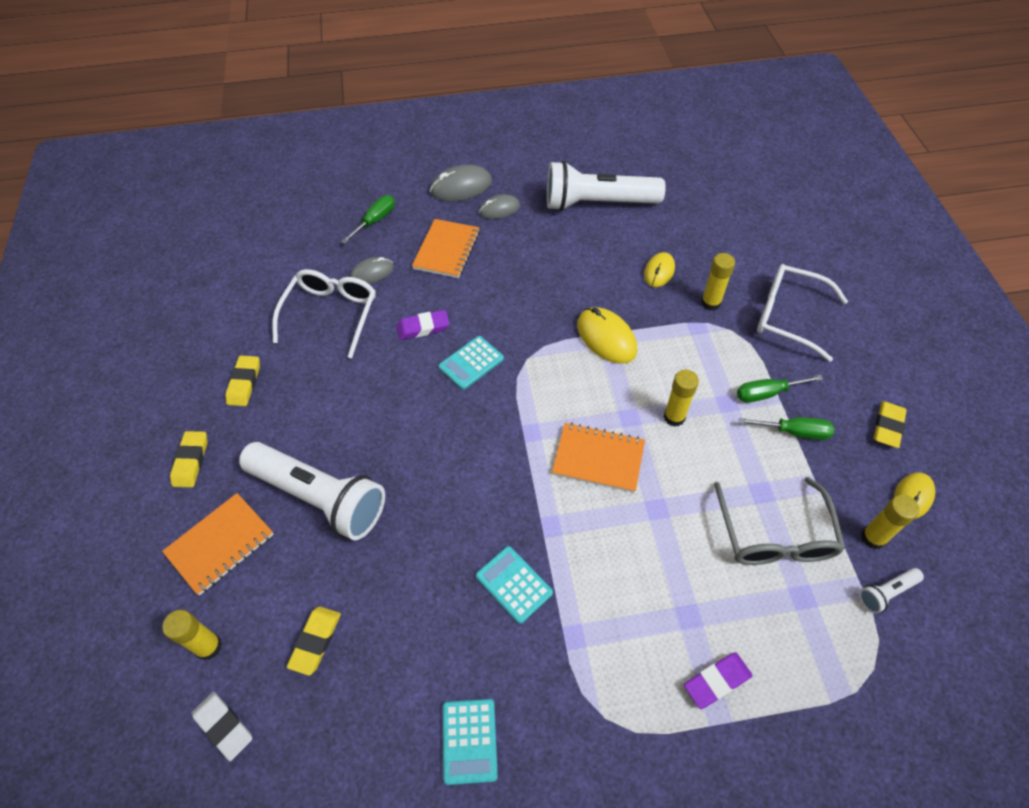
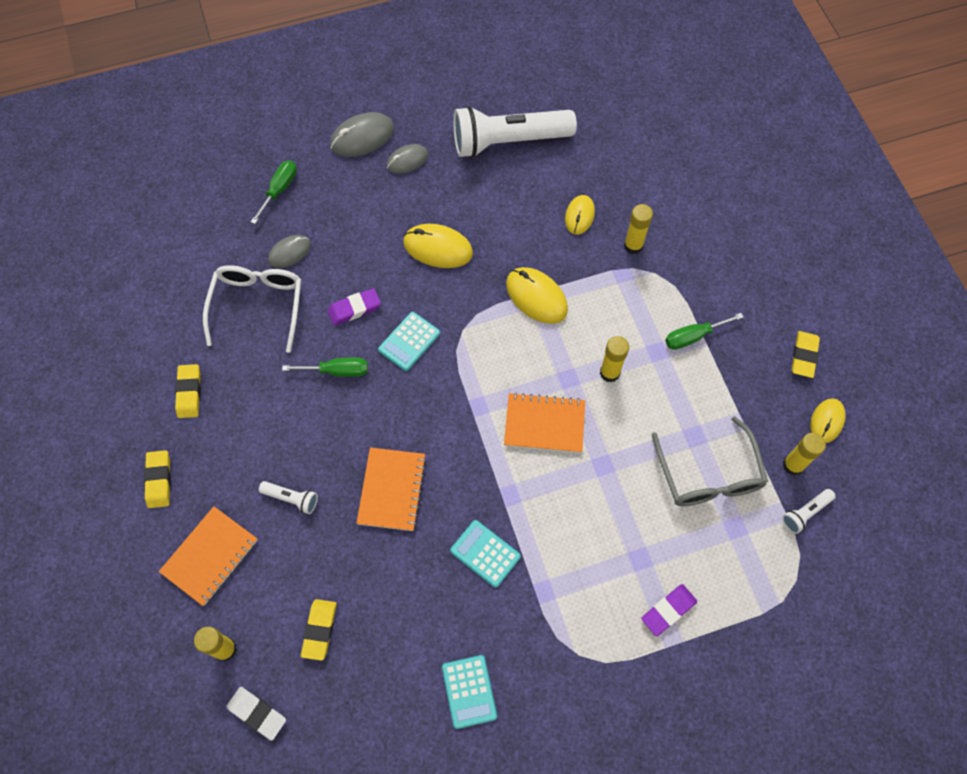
camera: 10 degrees left, 10 degrees up
(319, 497) = (291, 498): white flashlight -> white flashlight, size x0.41
(447, 250) = (362, 217): orange notebook -> orange notebook (392, 490)
(515, 284) = (438, 248): none -> yellow mouse
(788, 316) = (708, 251): white glasses -> none
(794, 432) = (720, 373): green screwdriver -> green screwdriver (337, 371)

